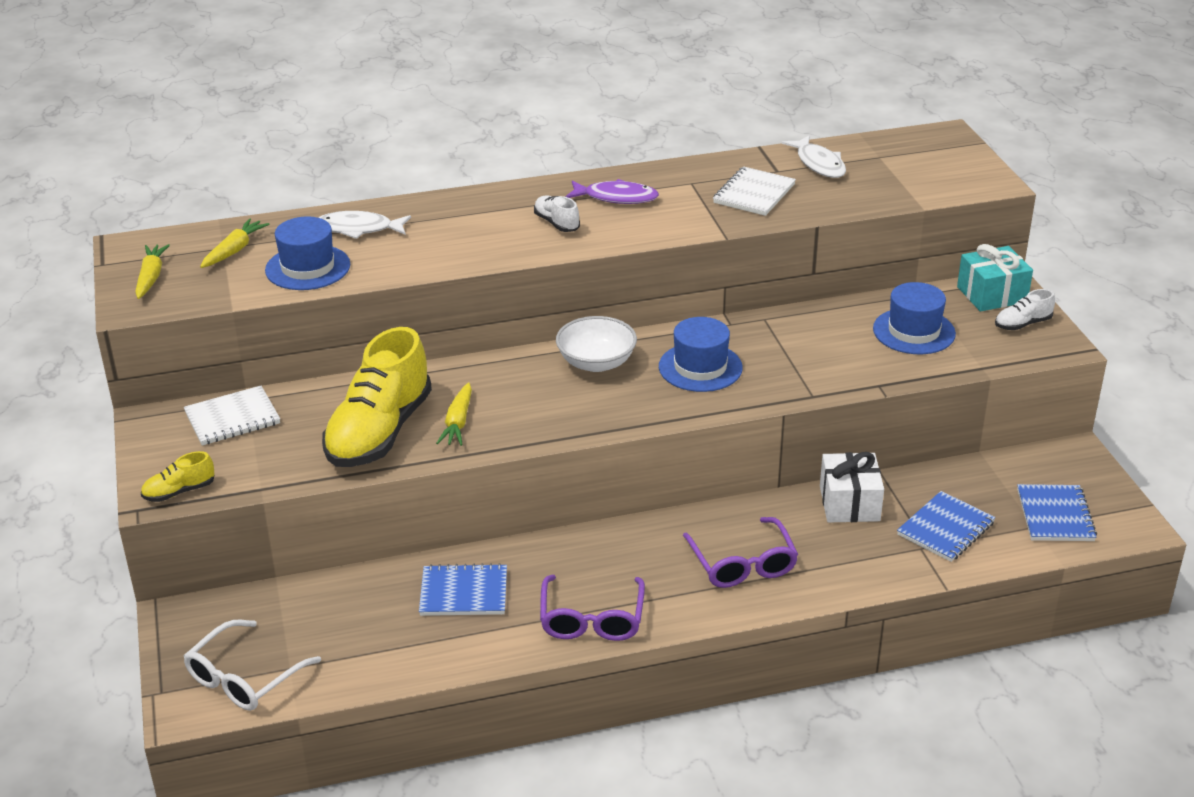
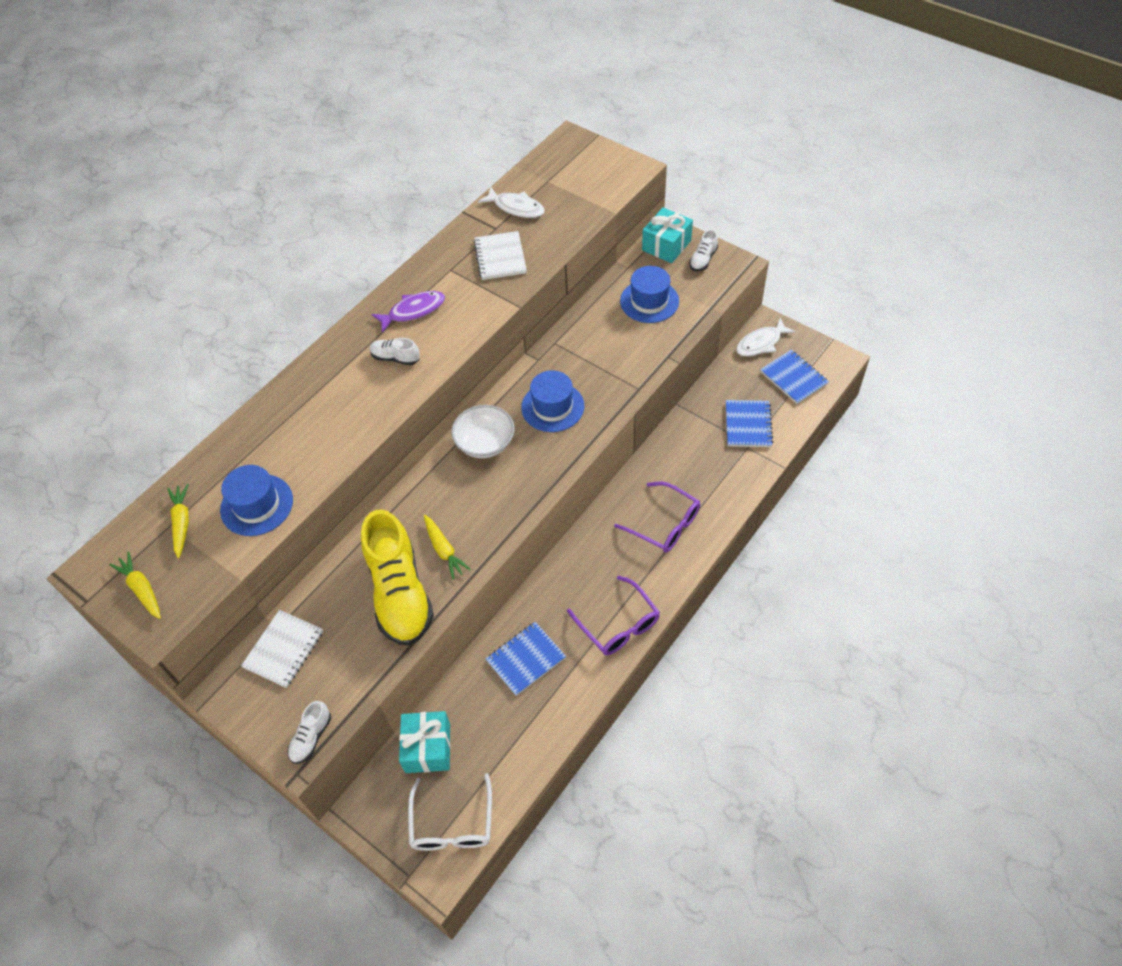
camera: 35 degrees left, 20 degrees up
(179, 492) = (311, 737): yellow shoe -> white shoe
(291, 606) = (428, 748): none -> turquoise gift
(359, 229) = (257, 445): white fish -> white fish (761, 343)
(849, 503) = (683, 440): white gift -> none

